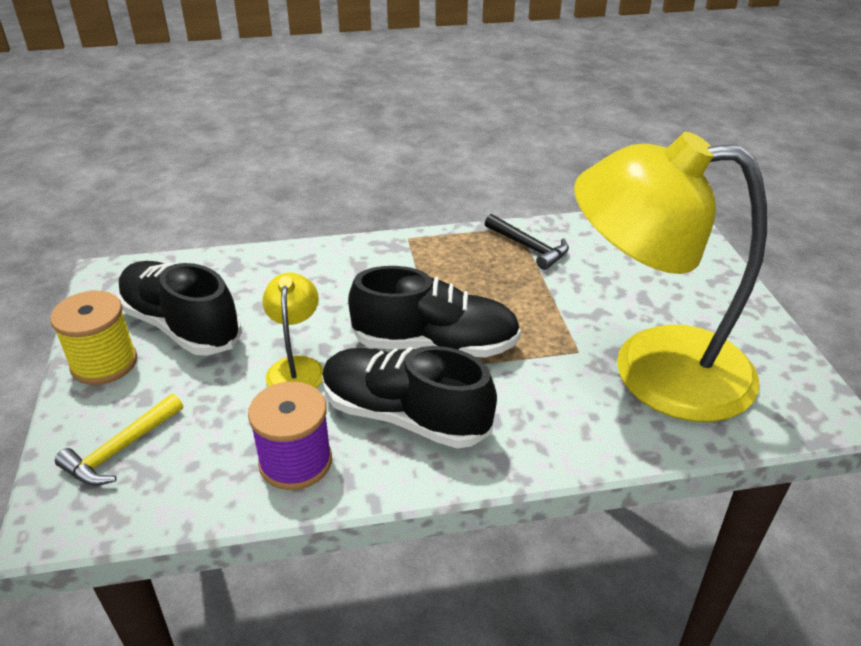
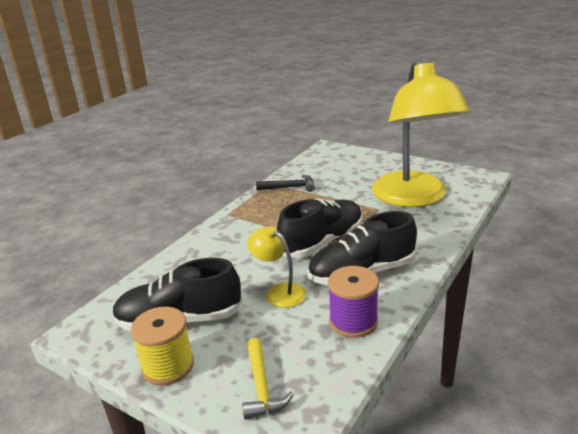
camera: 45 degrees left, 10 degrees down
(653, 369) = (414, 198): yellow lamp -> yellow lamp turned 60 degrees counterclockwise

